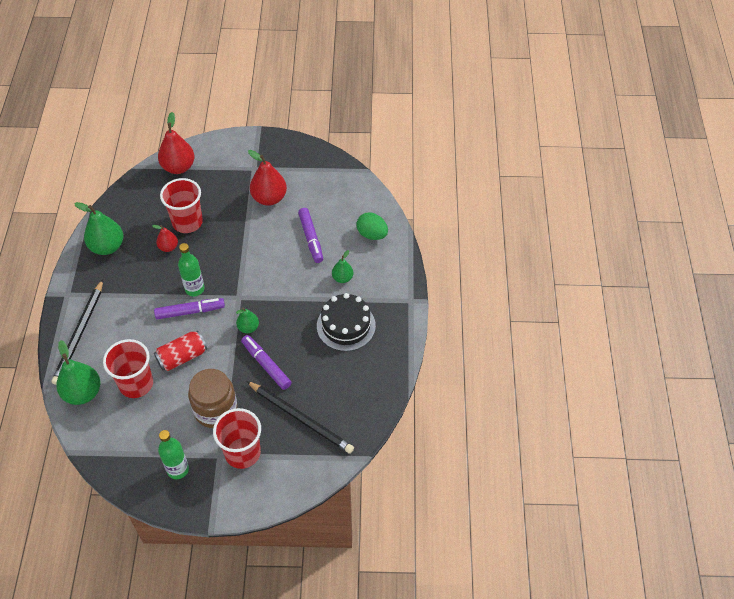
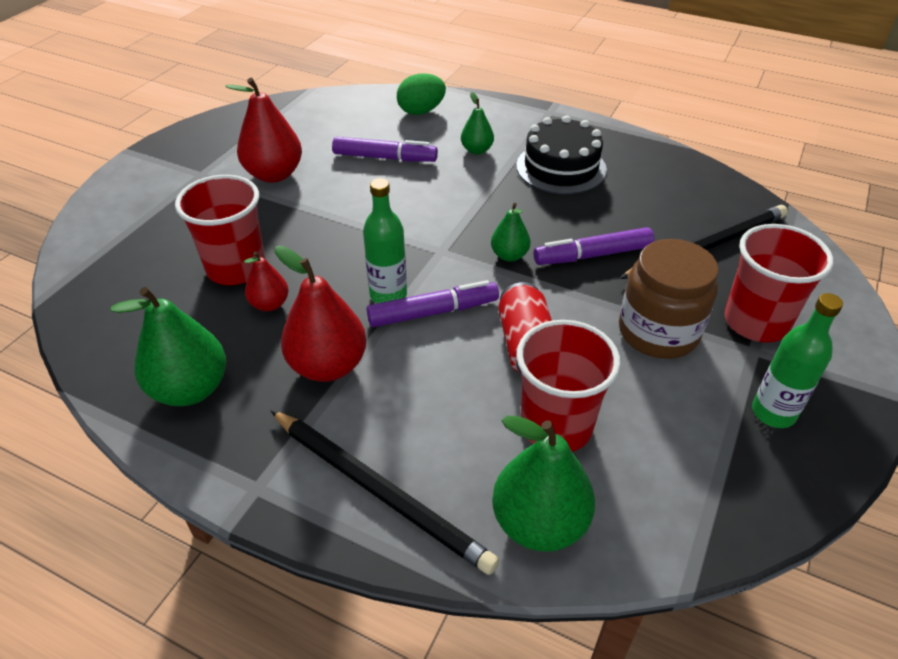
camera: 65 degrees left, 10 degrees down
(178, 167) = (104, 249): red pear -> red pear (328, 366)
(190, 311) = (433, 312): purple marker -> purple marker turned 60 degrees clockwise

